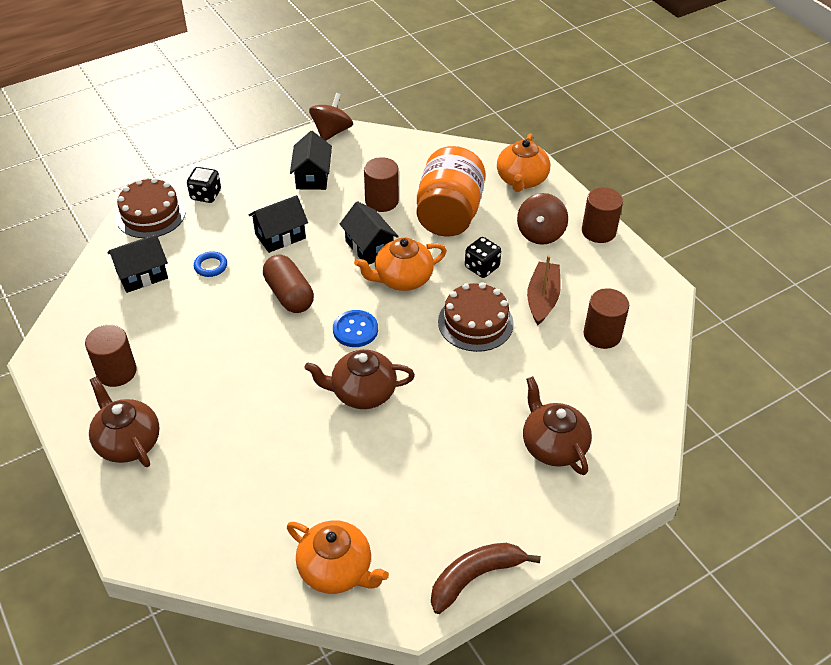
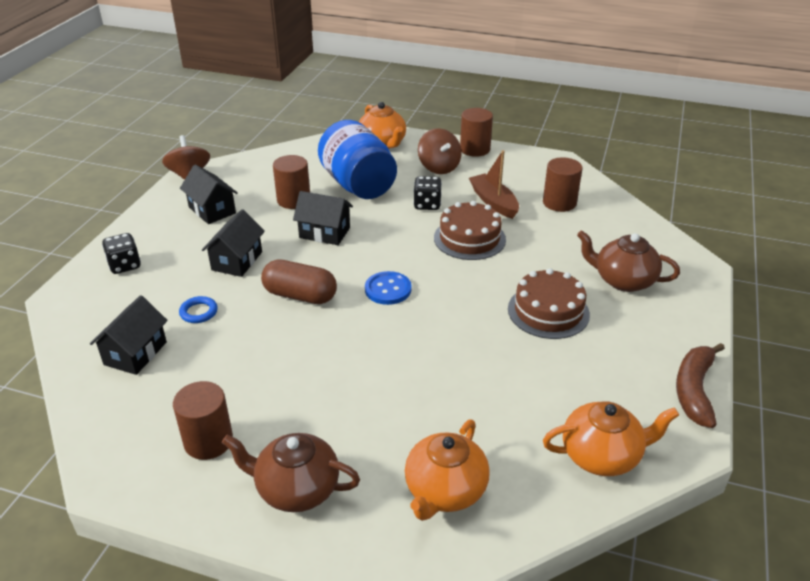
camera: 40 degrees left, 10 degrees down
(150, 214) = (83, 305): brown cake -> brown cake (548, 311)
(362, 393) = (451, 326): brown teapot -> none
(402, 279) = (379, 239): orange teapot -> orange teapot (445, 491)
(449, 214) = (358, 185): orange jar -> blue jar

